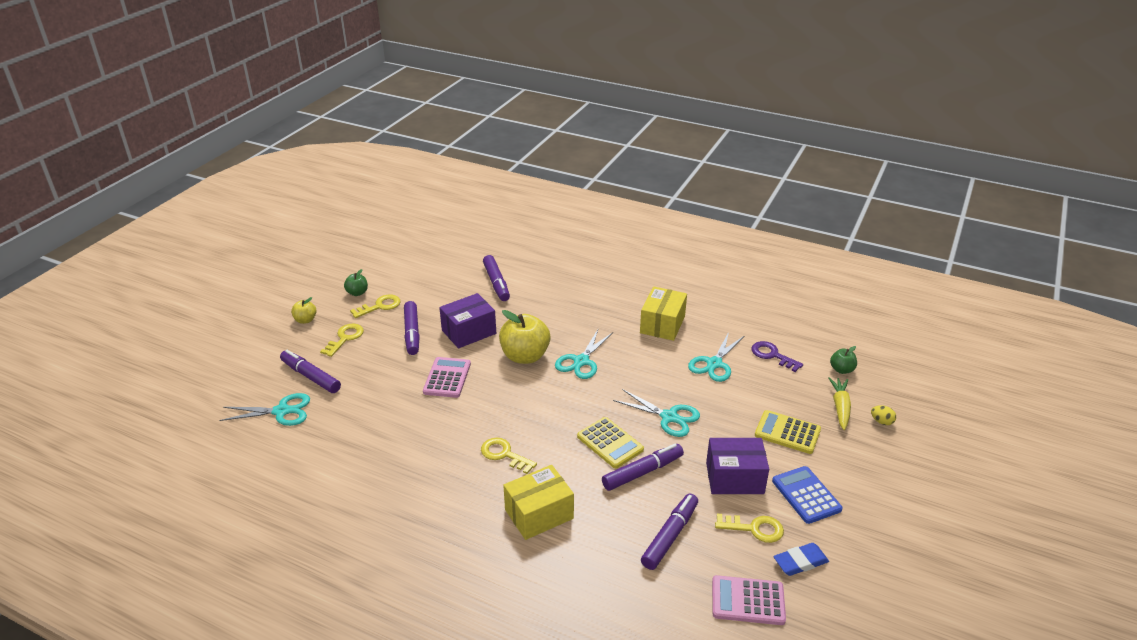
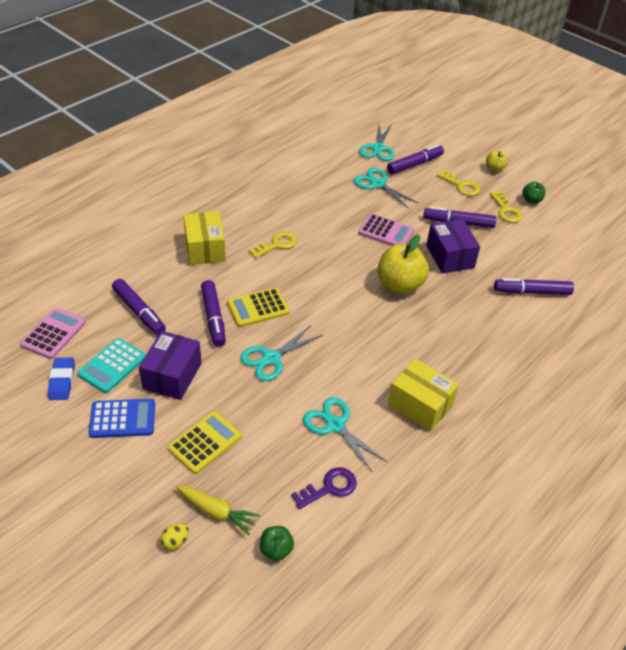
camera: 105 degrees right, 10 degrees up
(581, 361) = (378, 320): turquoise scissors -> turquoise scissors (377, 184)
(754, 528) = (112, 366): yellow key -> turquoise calculator

